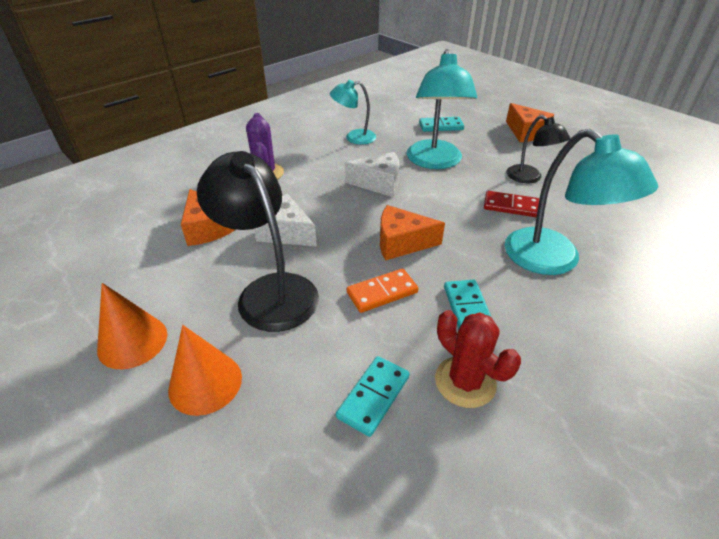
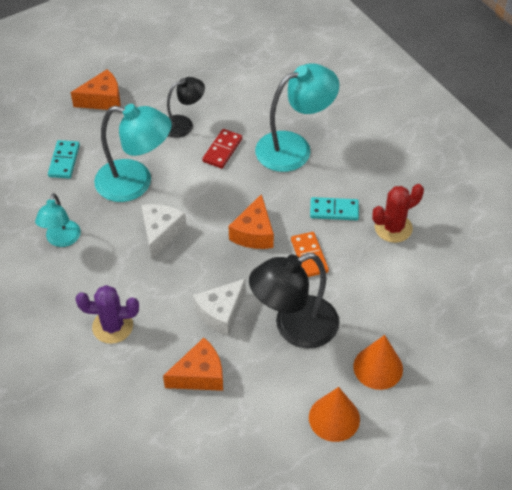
camera: 80 degrees left, 10 degrees up
(373, 396) = (399, 275): turquoise domino -> none

